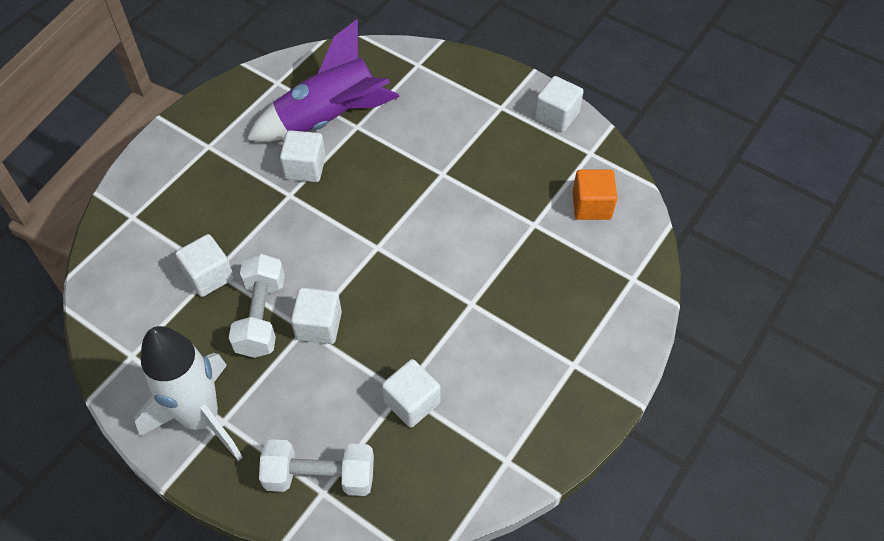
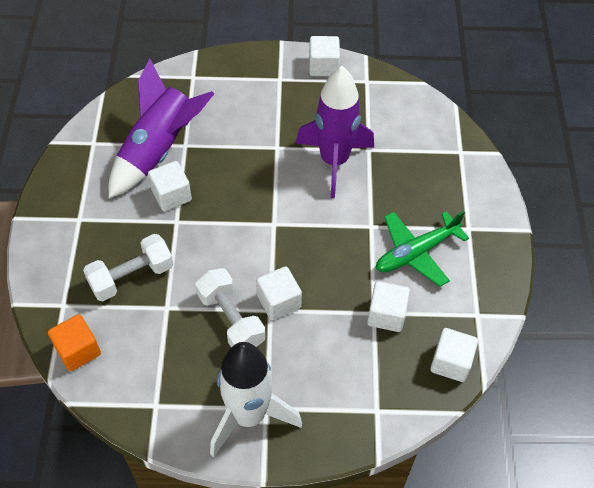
camera: 35 degrees left, 0 degrees up
(209, 276) = (165, 313): white cube -> white cube (451, 362)
(320, 476) = (366, 401): white dumbbell -> white dumbbell (131, 277)
(487, 217) = (334, 161): none -> purple rocket
(495, 357) = (416, 252): none -> green plane
(591, 206) = (396, 117): orange cube -> orange cube (78, 350)

